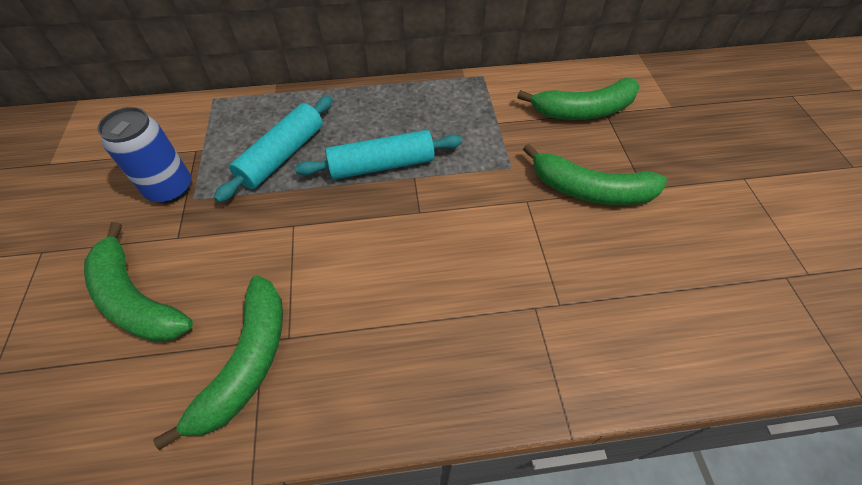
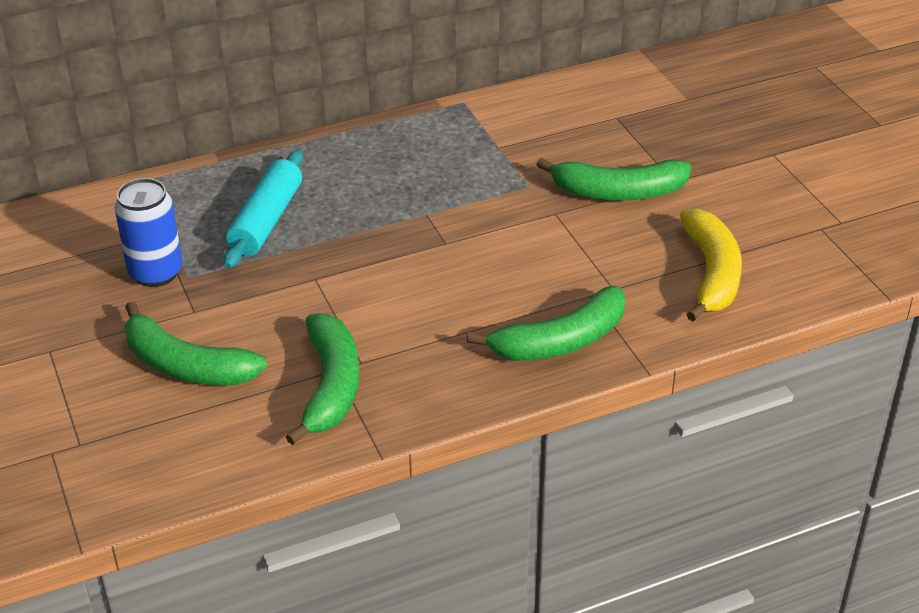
camera: 15 degrees left, 15 degrees down
(381, 165) = (385, 209): turquoise rolling pin -> none
(583, 110) = (591, 119): green banana -> green banana (560, 341)
(663, 309) = (711, 274): none -> yellow banana

